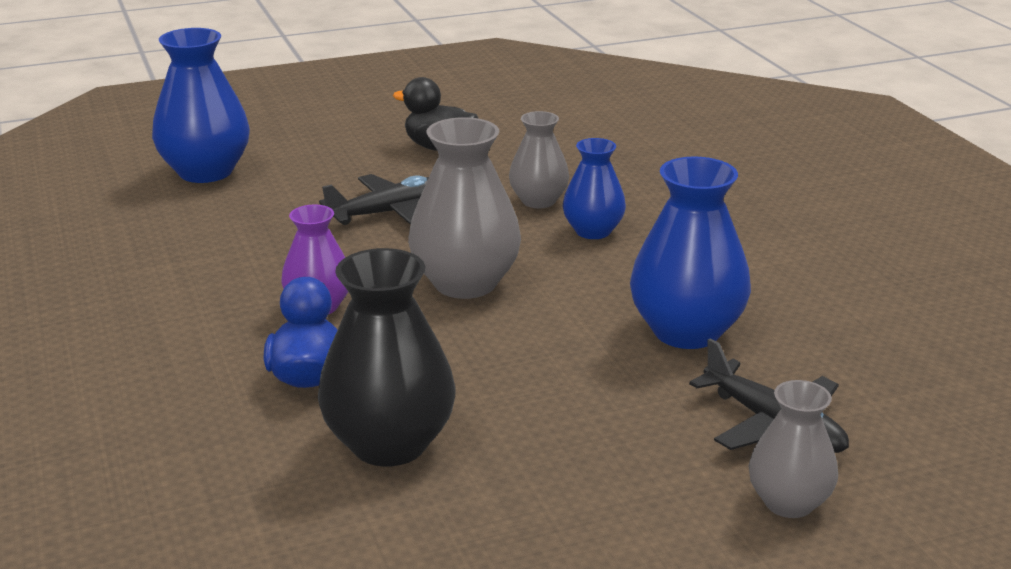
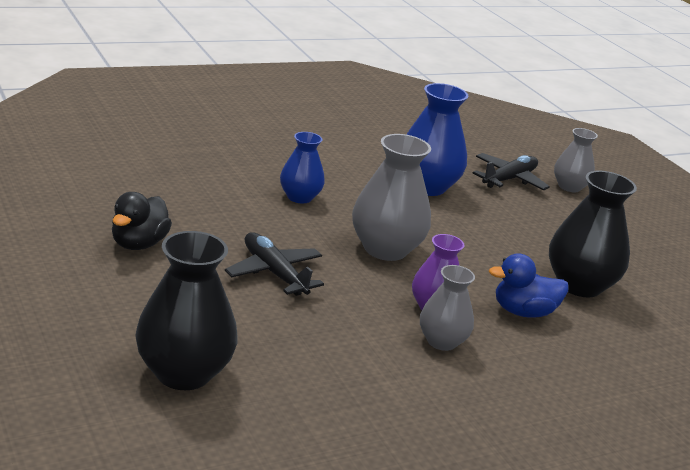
camera: 100 degrees left, 0 degrees up
(205, 172) = (183, 373): blue vase -> black vase
(538, 201) = (250, 211): grey vase -> grey vase (441, 341)

